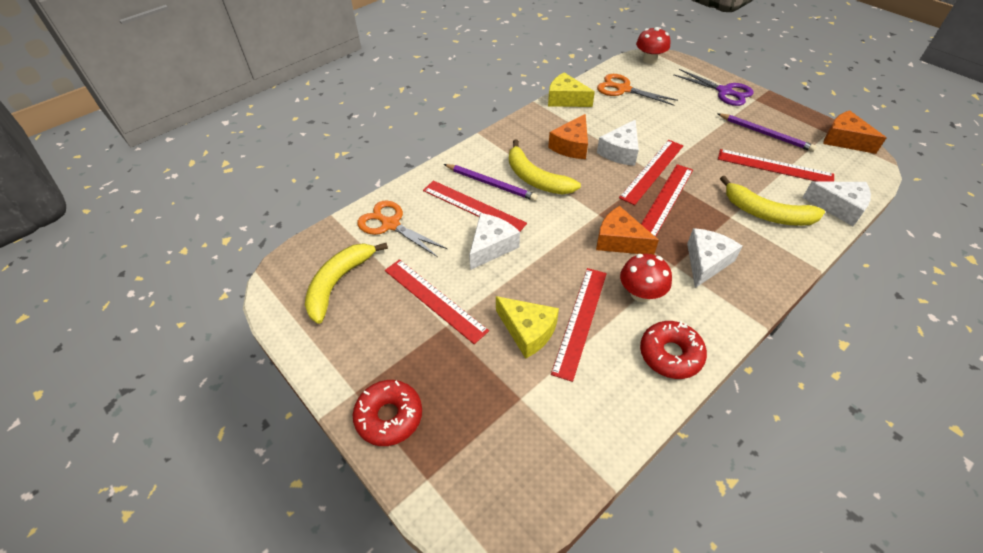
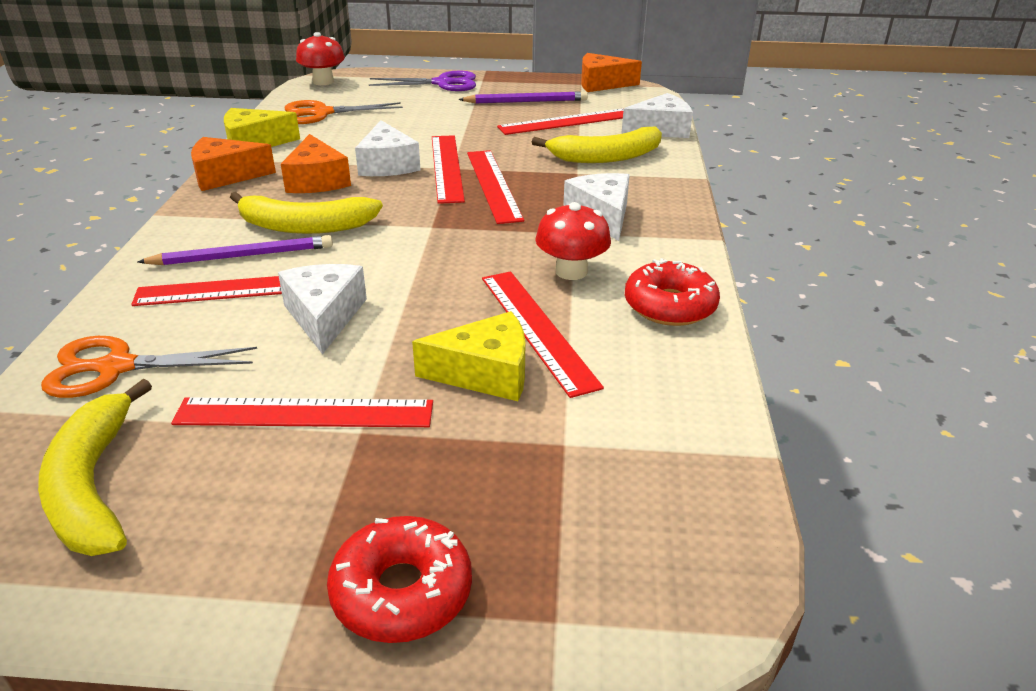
camera: 45 degrees left, 15 degrees down
(619, 241) = (487, 238): orange cheese -> orange cheese (226, 176)

